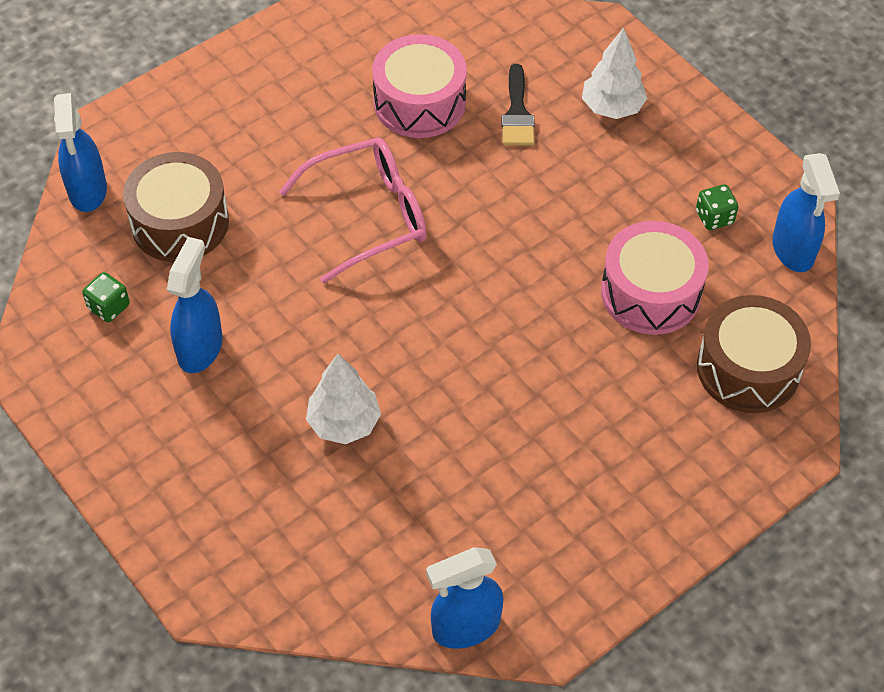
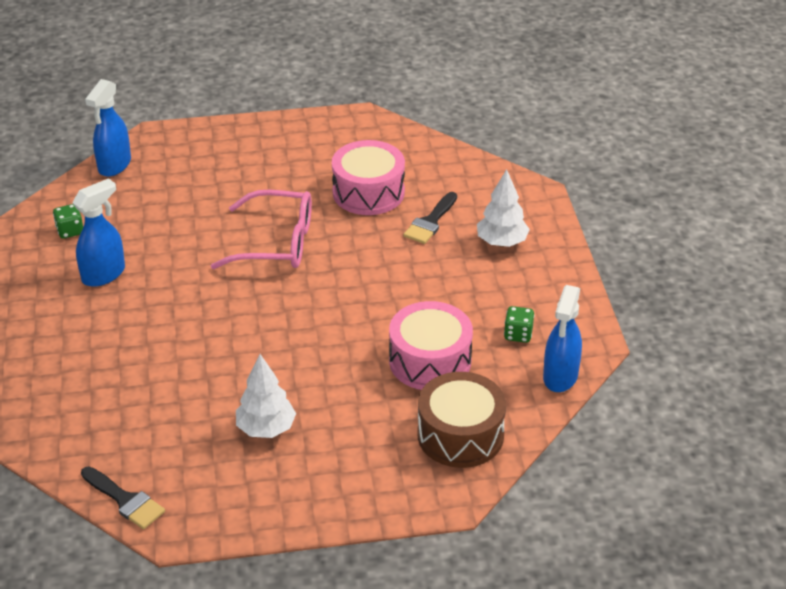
camera: 30 degrees right, 15 degrees down
(180, 223) = (154, 202): brown drum -> none
(344, 423) = (154, 351): white tree -> white tree (266, 429)
(465, 627) = (125, 500): blue spray bottle -> black brush

